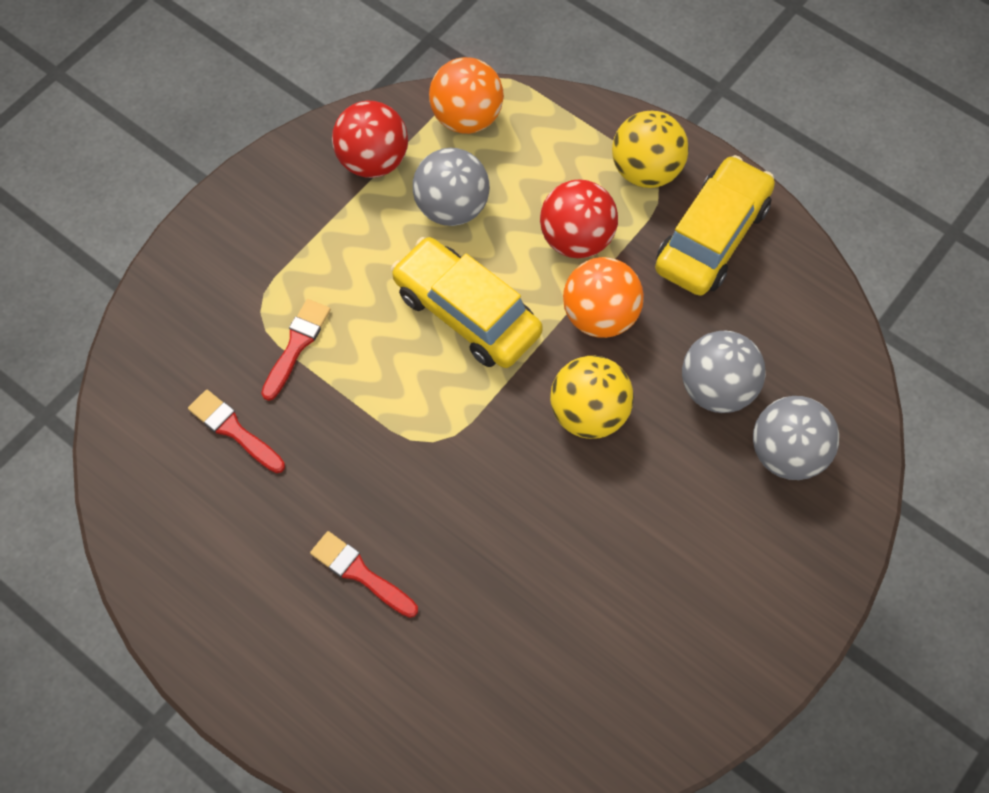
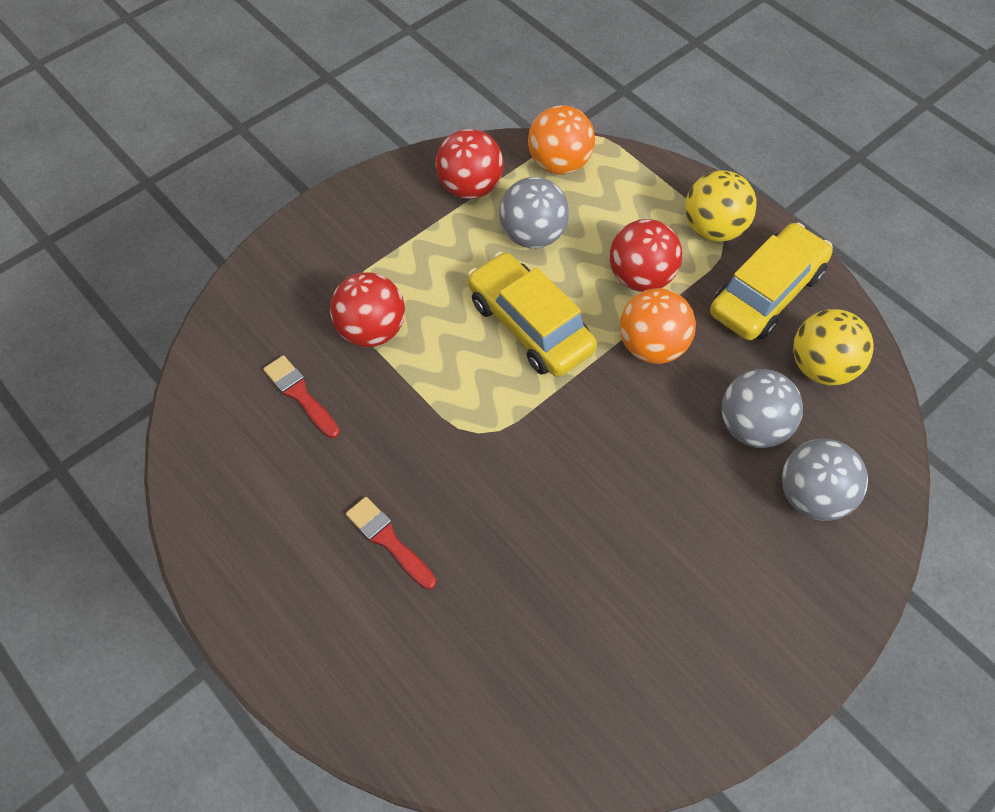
camera: 10 degrees right, 5 degrees down
(296, 345) = (371, 330): red brush -> red ball
(589, 413) = (628, 430): yellow ball -> yellow ball (821, 367)

